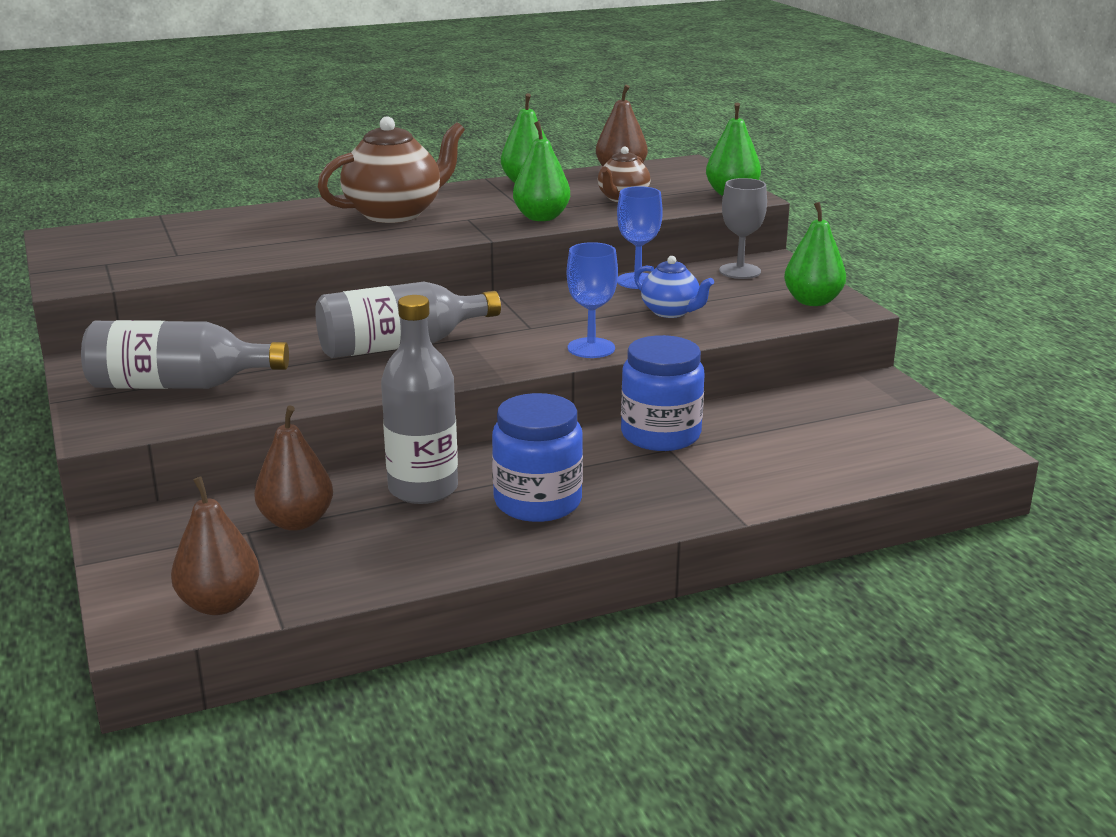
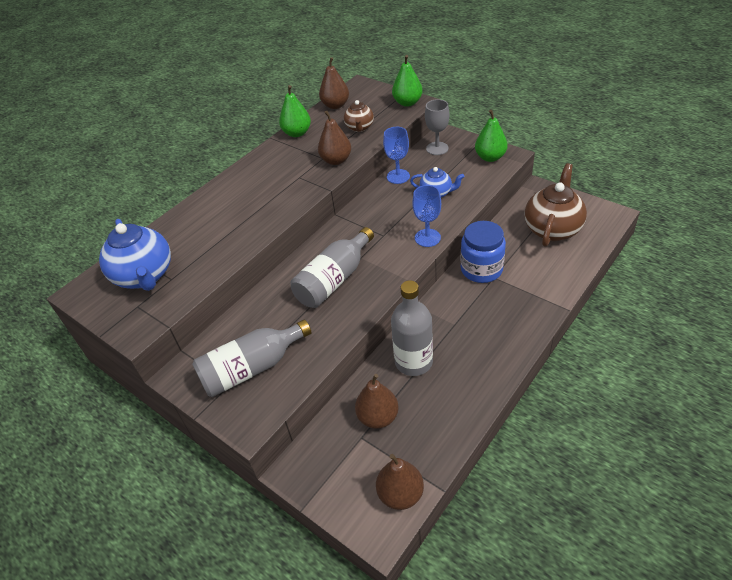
camera: 25 degrees left, 20 degrees up
(151, 244) = (145, 276): none -> blue teapot
(395, 213) = (255, 189): brown teapot -> brown teapot (552, 229)
(537, 502) = (473, 343): blue jar -> none
(541, 217) = (336, 160): green pear -> brown pear

